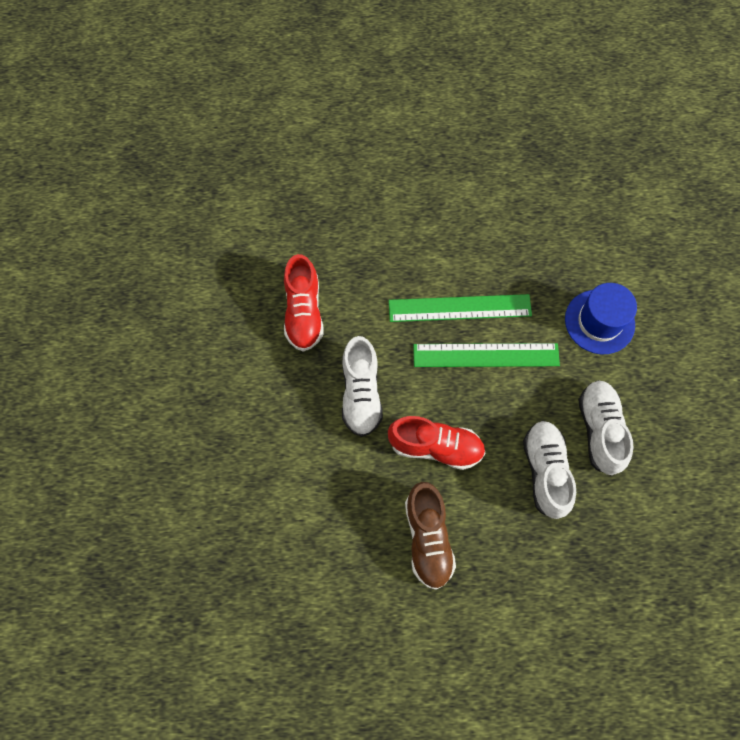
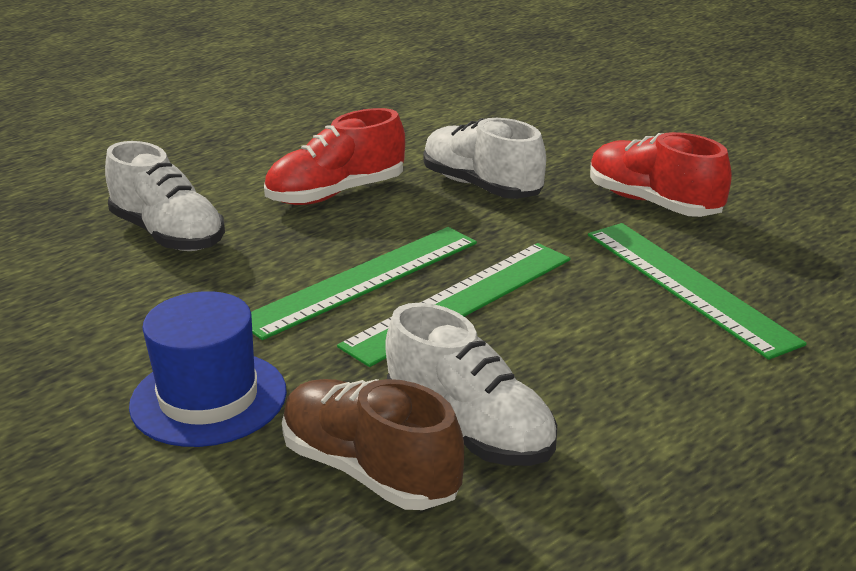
camera: 140 degrees right, 40 degrees down
(364, 248) = (687, 286): none -> green ruler
(428, 538) = (270, 147): brown shoe -> brown shoe (370, 471)
(599, 430) = (114, 295): white shoe -> white shoe (470, 429)

